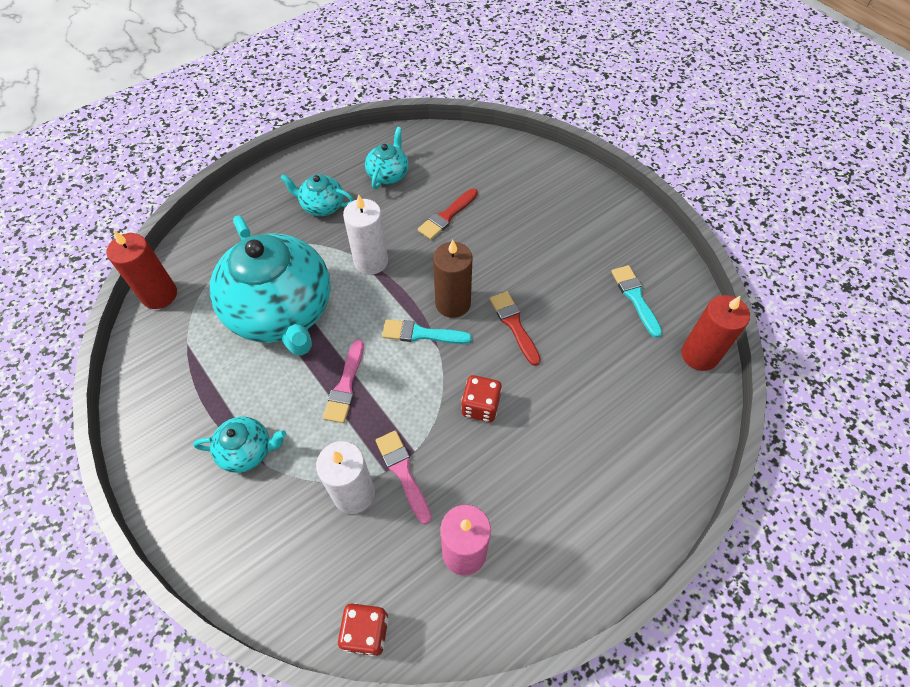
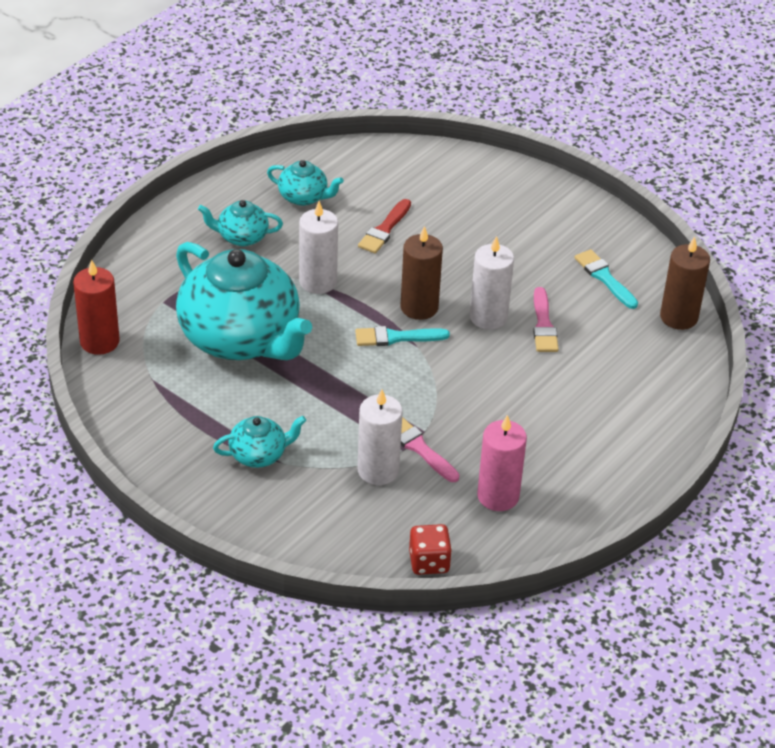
camera: 15 degrees left, 15 degrees down
(345, 386) = (335, 390): pink brush -> pink brush (543, 325)
(388, 174) = (304, 197): turquoise teapot -> turquoise teapot turned 105 degrees clockwise
(480, 406) = (476, 387): red dice -> none
(514, 325) = (488, 317): red brush -> white candle
(699, 355) = (678, 317): red candle -> brown candle

